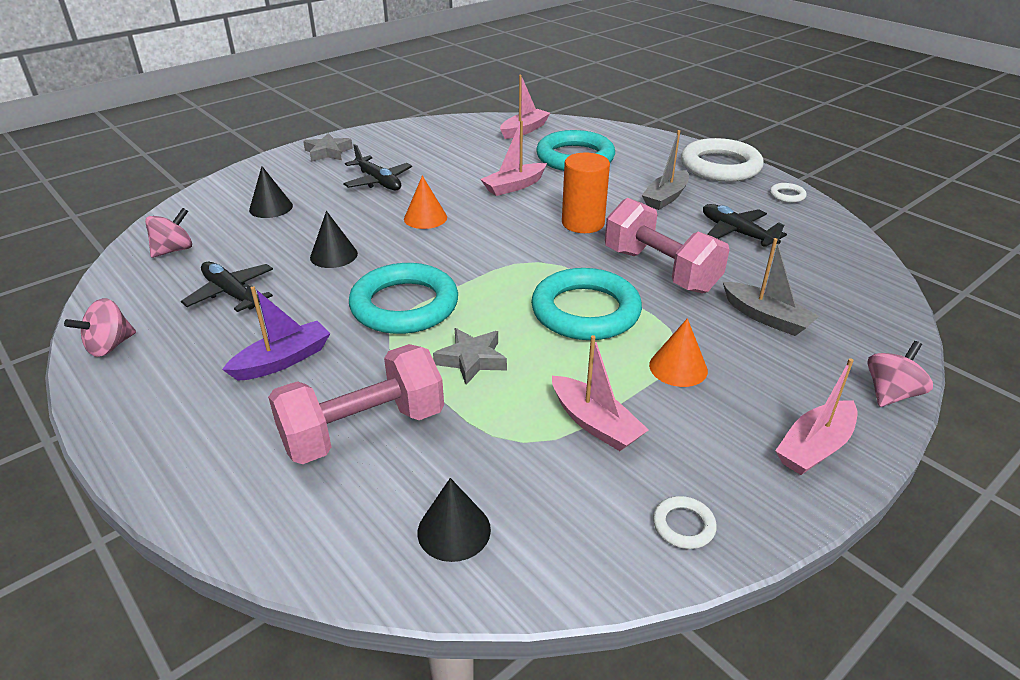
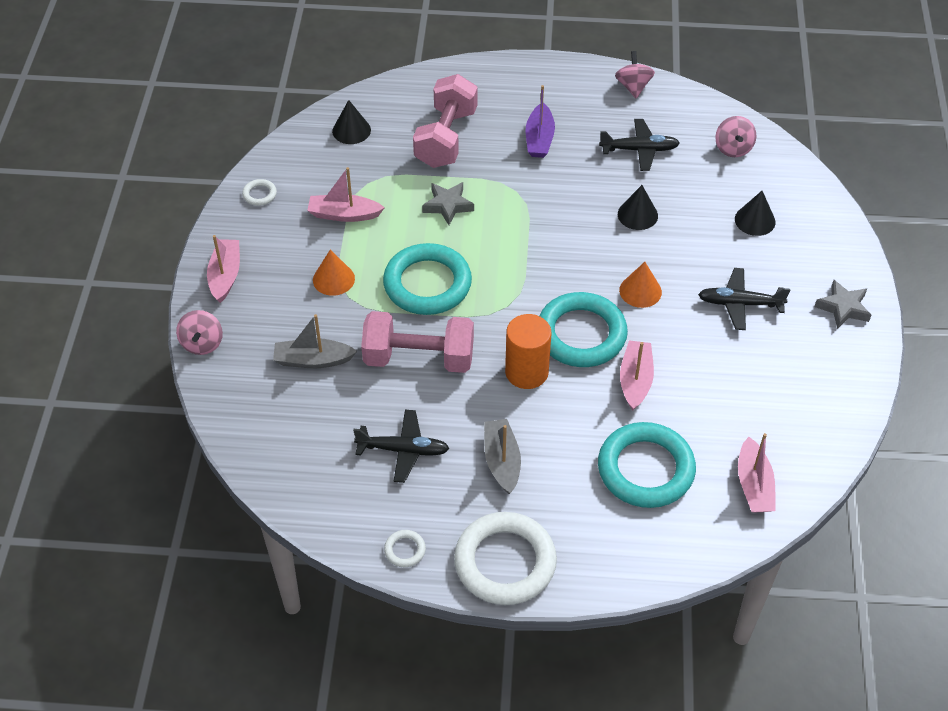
camera: 135 degrees right, 15 degrees up
(404, 305) = (534, 212): turquoise ring -> turquoise ring (581, 334)

